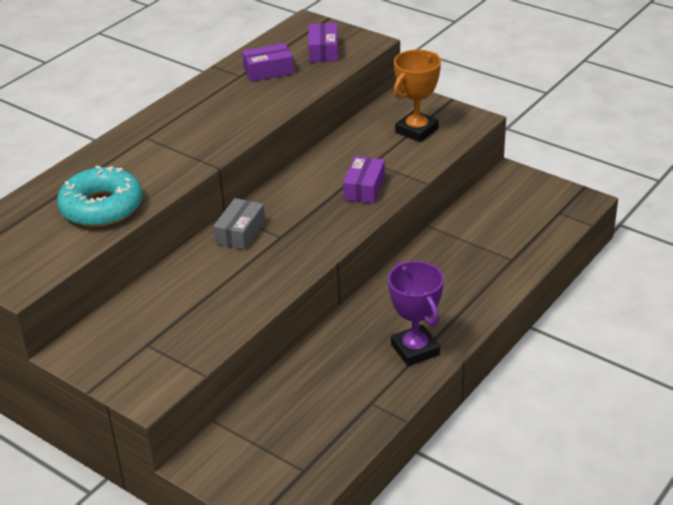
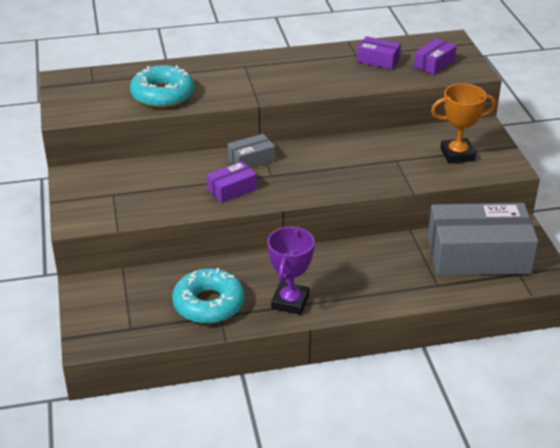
camera: 40 degrees right, 0 degrees up
(346, 398) = (209, 304): none -> turquoise donut
(364, 188) = (366, 173): purple box -> purple box (232, 189)
(510, 215) = (478, 255): none -> grey box

